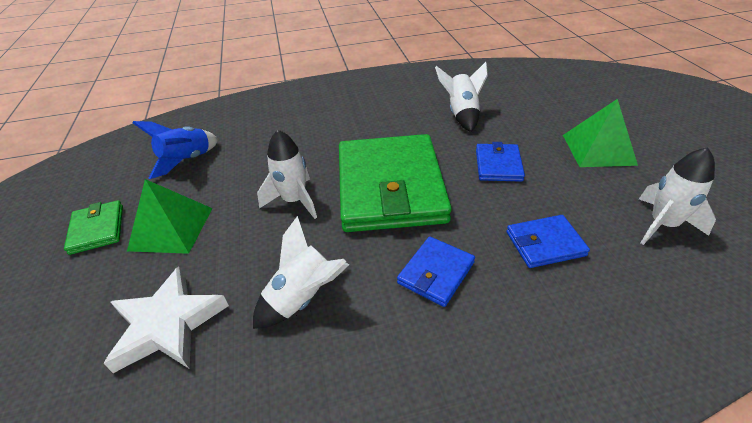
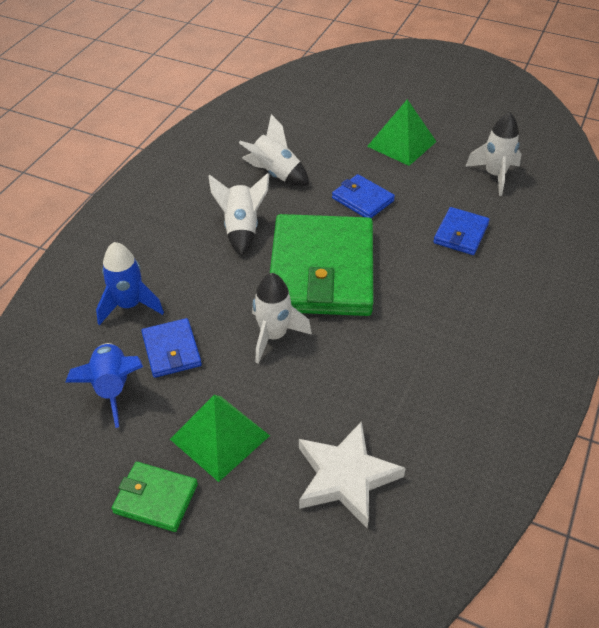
camera: 55 degrees left, 5 degrees up
(265, 129) = (129, 305): none -> blue rocket
(303, 298) = (393, 382): white rocket -> white rocket (241, 229)
(390, 187) = (321, 270): green wallet -> green wallet turned 60 degrees clockwise
(436, 273) = (436, 300): blue wallet -> blue wallet (171, 350)

